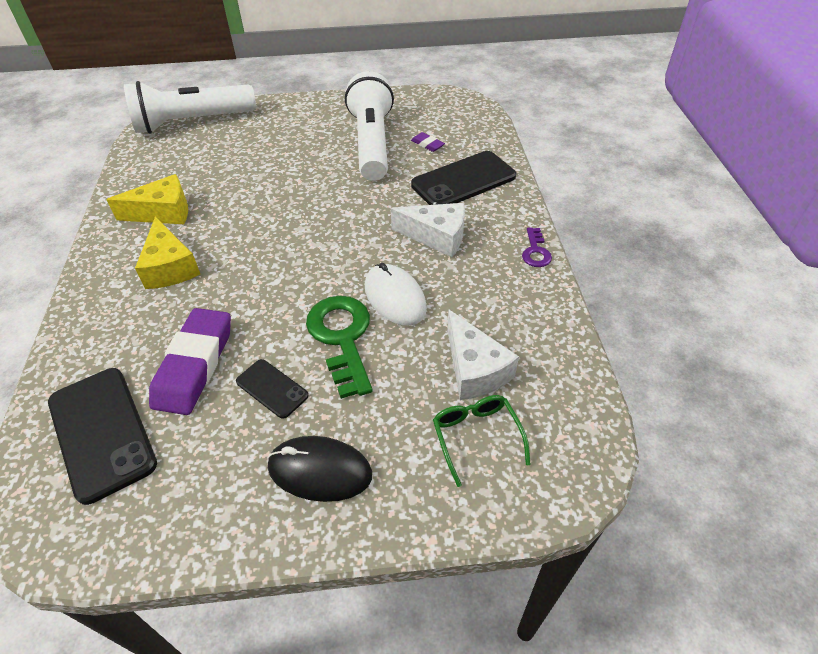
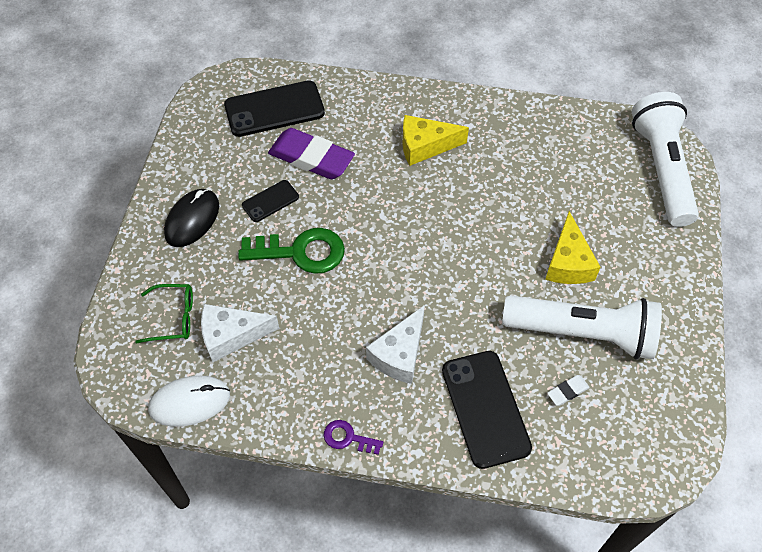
camera: 105 degrees right, 10 degrees up
(163, 212) = (502, 142): yellow cheese -> yellow cheese (568, 262)
(395, 297) = (331, 299): white mouse -> white mouse (190, 402)
(427, 144) = (567, 391): purple eraser -> white eraser

